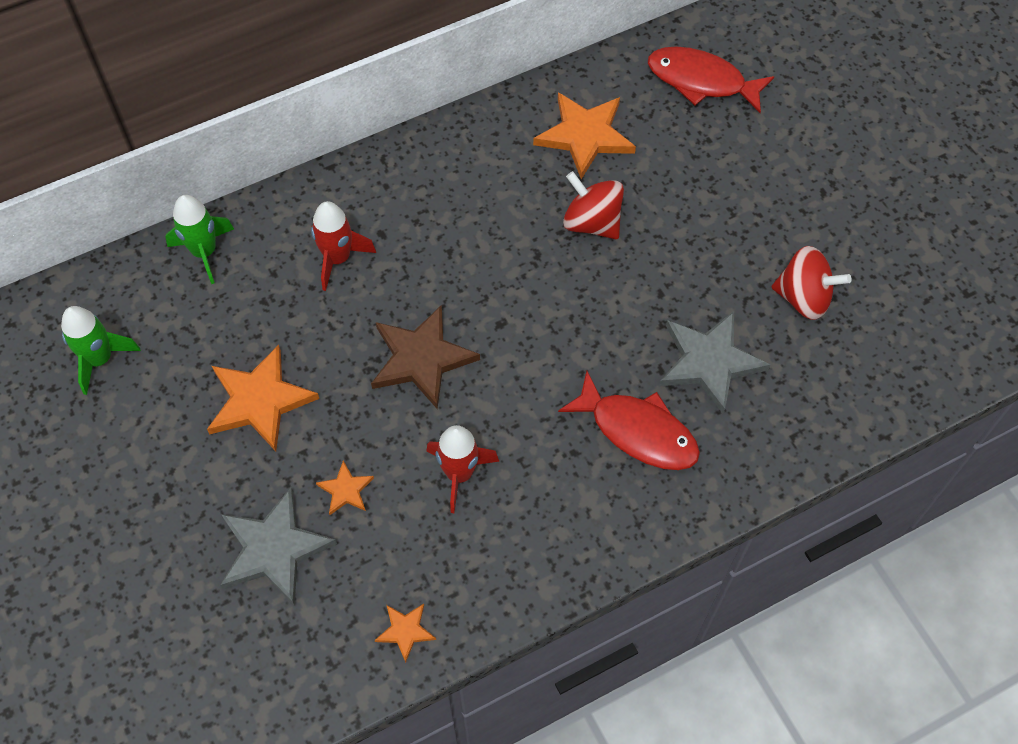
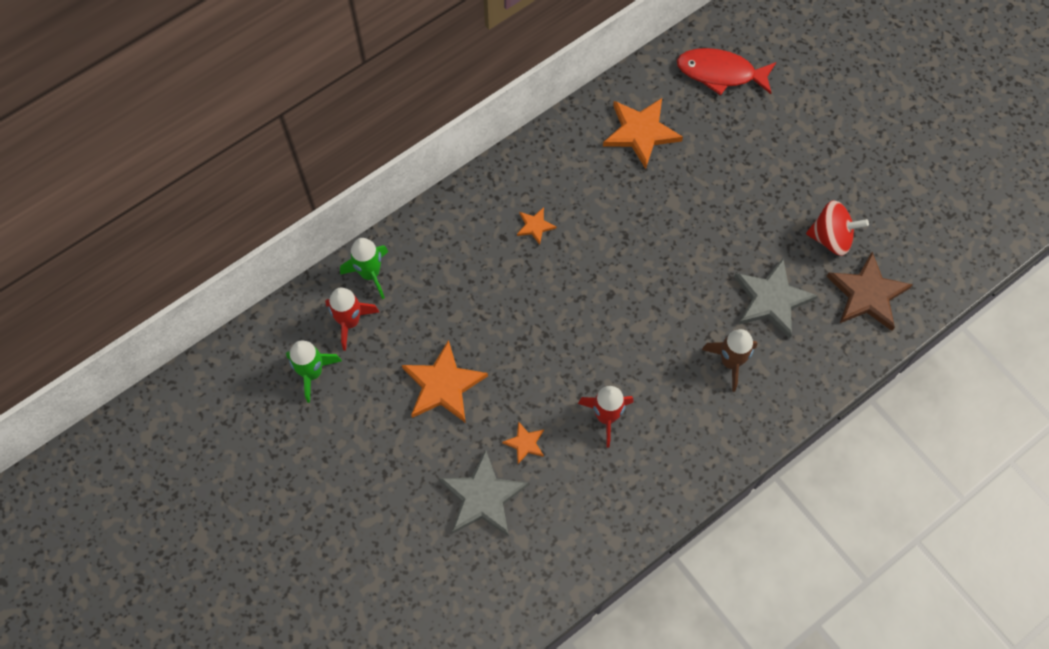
camera: 10 degrees left, 5 degrees up
(338, 258) = (474, 263): red rocket -> red rocket (350, 322)
(405, 631) = (594, 541): orange star -> orange star (535, 226)
(421, 358) = (557, 332): brown star -> brown star (867, 294)
(592, 222) = (661, 203): red spinning top -> none
(638, 431) = (730, 362): red fish -> brown rocket

